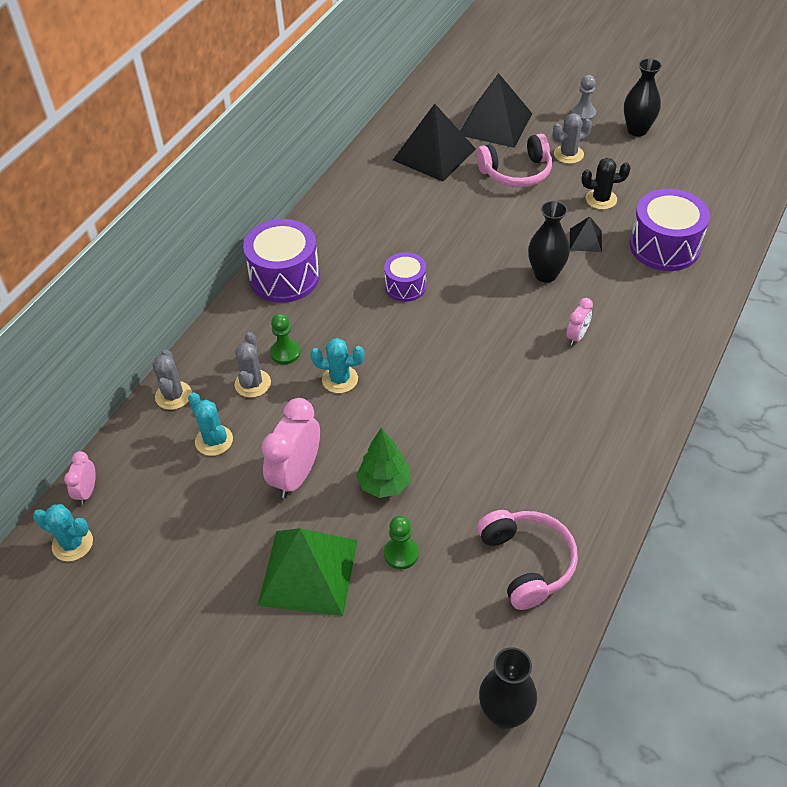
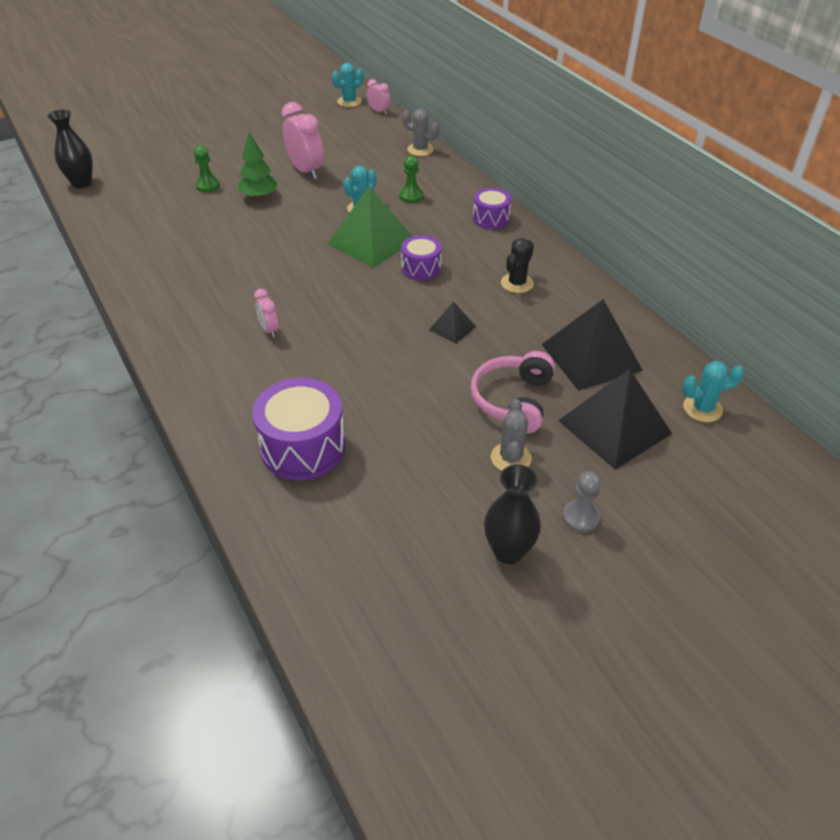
camera: 120 degrees right, 5 degrees down
(214, 440) = (367, 153): turquoise cactus -> turquoise cactus (702, 408)
(252, 383) = (397, 177): grey cactus -> none
(284, 277) = (490, 218): purple drum -> purple drum, size x0.58
(308, 572) = (239, 156): green pyramid -> green pyramid (371, 241)
(526, 563) = (140, 223): pink headphones -> none
(545, 274) = (353, 348): black vase -> none
(585, 240) = (369, 396): black pyramid -> black pyramid (452, 328)
(601, 199) = (414, 441): black cactus -> black cactus (517, 283)

